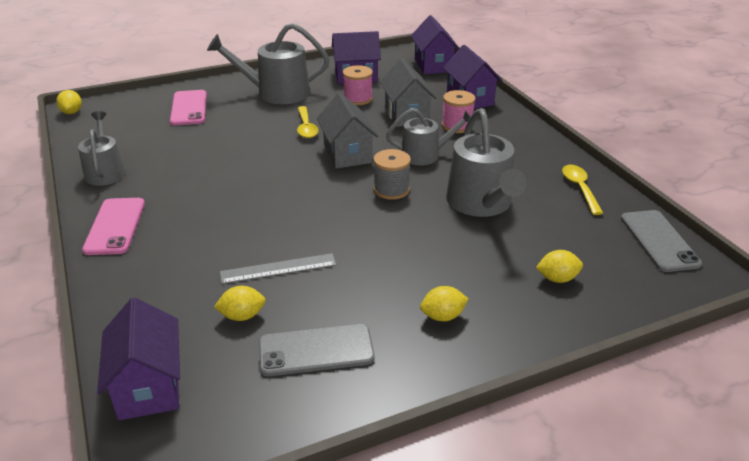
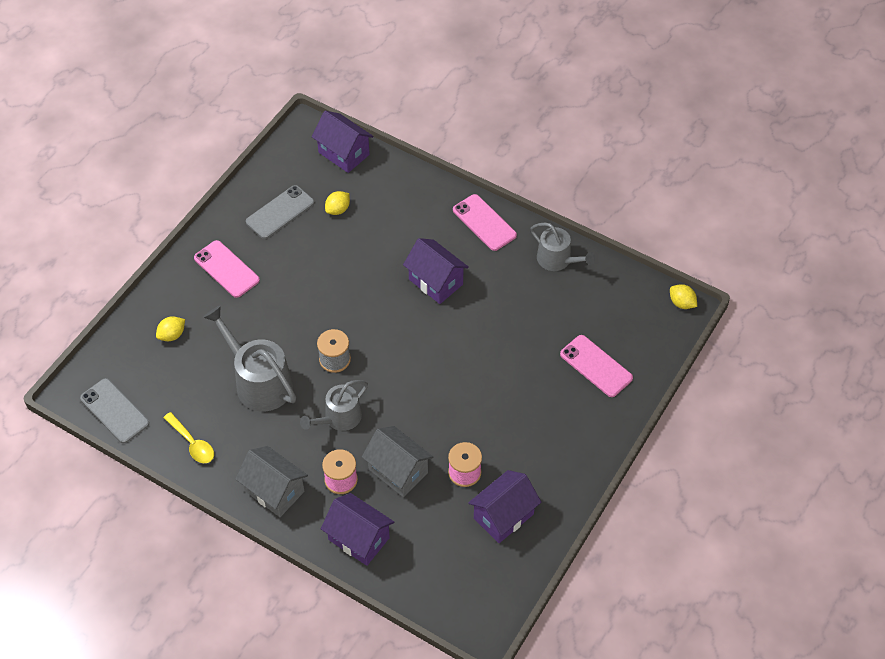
camera: 145 degrees right, 20 degrees up
(276, 93) = (548, 436): grey watering can -> none
(278, 268) = (348, 249): grey ruler -> none
(306, 127) = (468, 398): yellow spoon -> none
(347, 154) = (402, 383): grey house -> grey house (274, 491)
(433, 65) = (443, 593): purple house -> purple house (436, 282)
(443, 316) = (226, 269): yellow lemon -> pink phone

